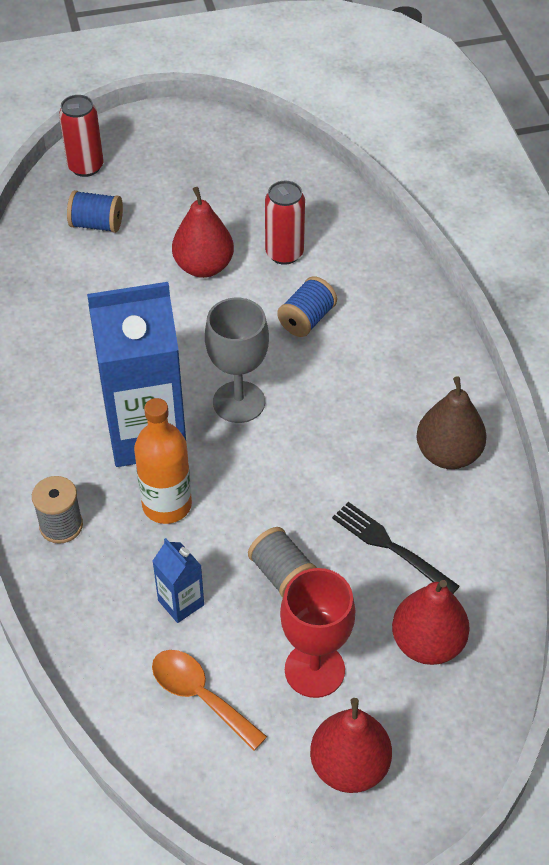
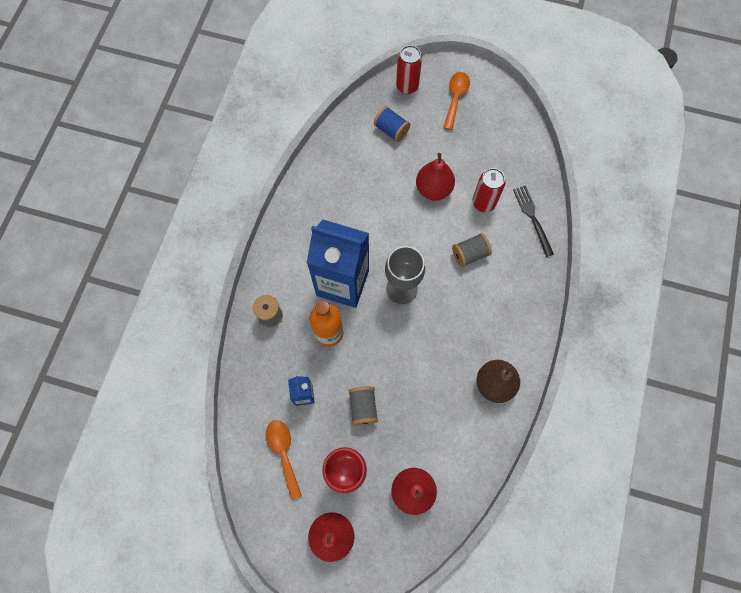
camera: 30 degrees right, 20 degrees up
(164, 154) = (455, 98): none -> orange spoon
(306, 319) = (469, 254): blue spool -> grey spool
(390, 546) = (428, 423): black fork -> black fork (532, 218)

